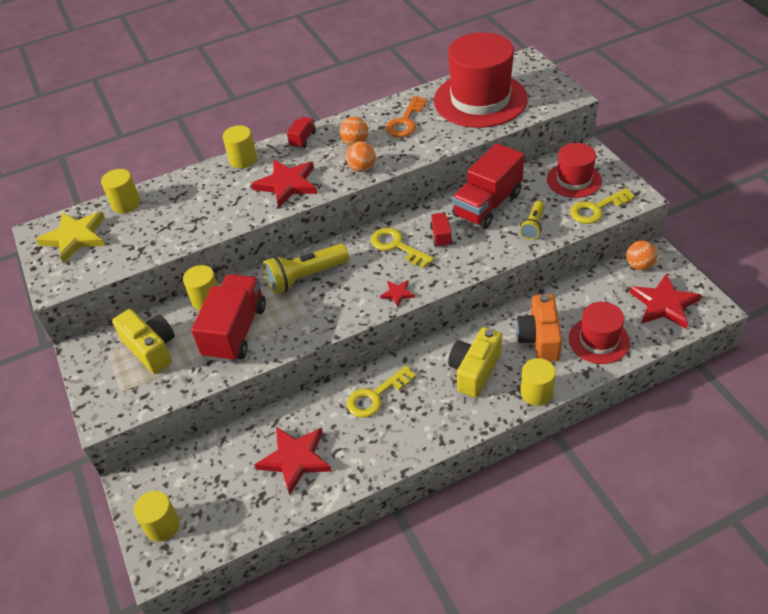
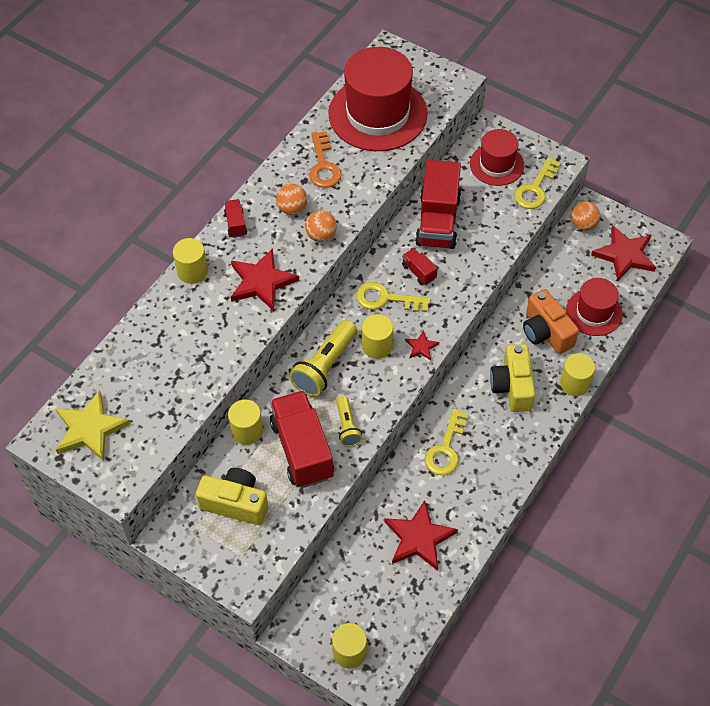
camera: 35 degrees left, 10 degrees up
(126, 204) = (110, 370): yellow cylinder -> yellow cylinder (377, 346)
(533, 226) = (492, 228): yellow flashlight -> yellow flashlight (347, 426)

